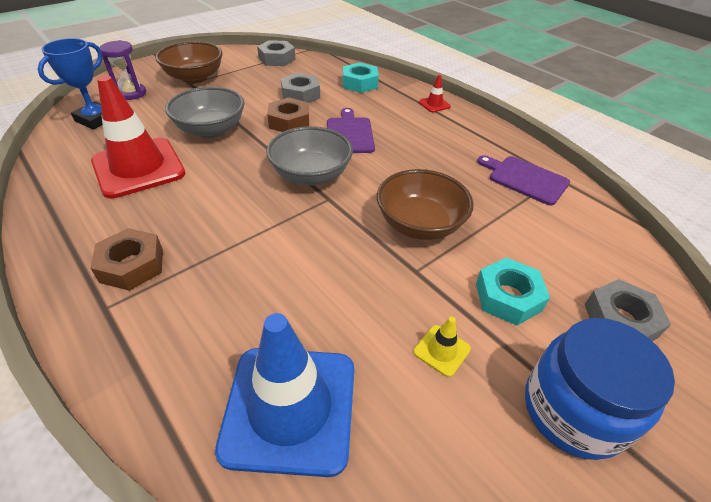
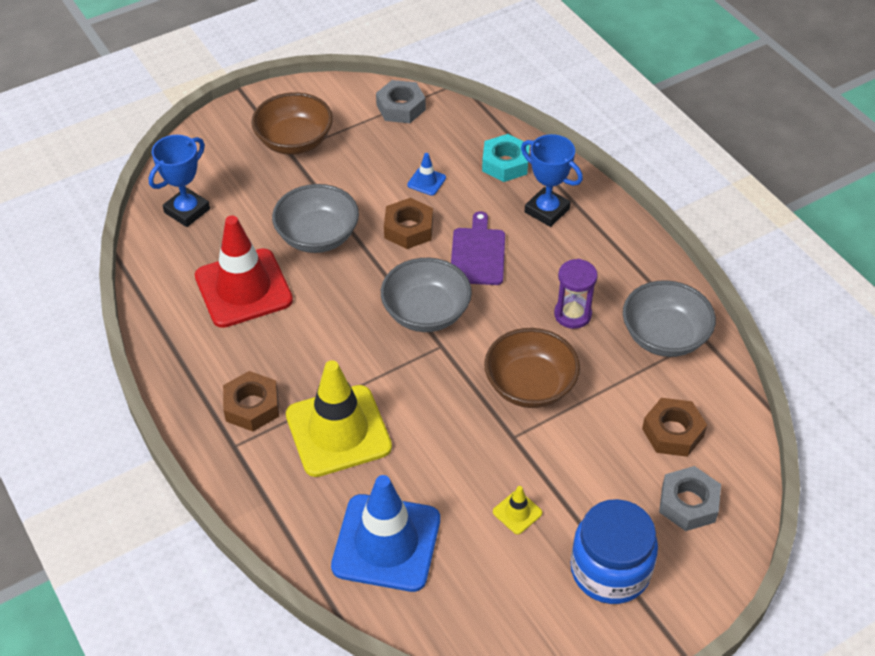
camera: 10 degrees right, 5 degrees up
(131, 93) = (221, 168): purple hourglass -> purple hourglass (572, 314)
(228, 281) = (338, 431): none -> yellow traffic cone
(300, 94) = (426, 181): grey nut -> blue traffic cone
(398, 106) = (547, 210): none -> blue trophy
(434, 104) = (593, 209): red traffic cone -> none
(508, 297) = (592, 471): turquoise nut -> none
(525, 179) = (664, 336): purple cutting board -> grey bowl
(569, 253) = (673, 432): none -> brown nut

